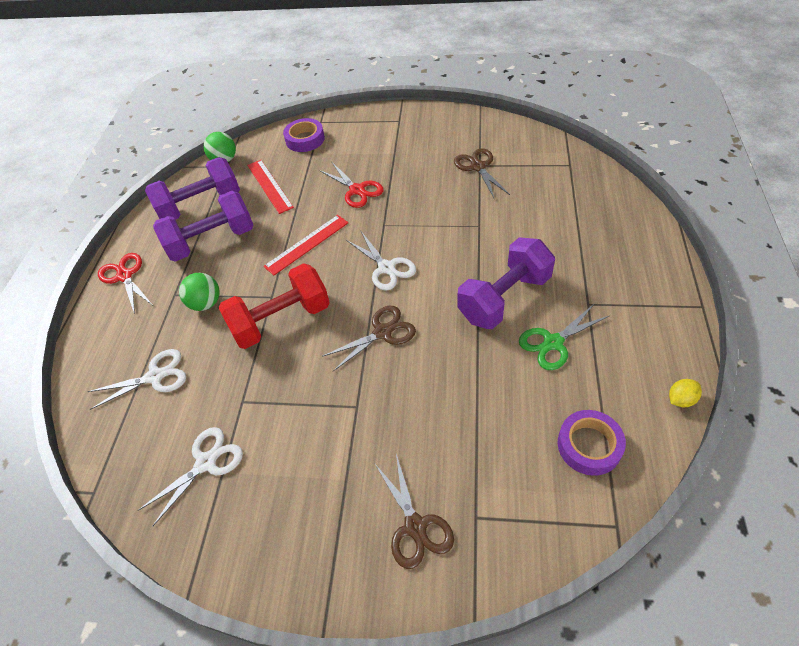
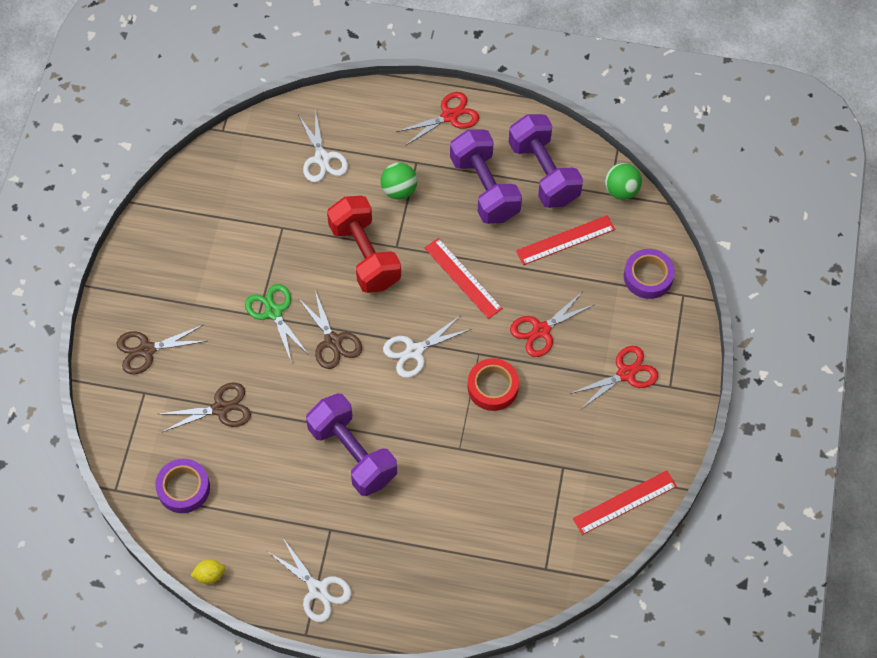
camera: 90 degrees right, 10 degrees up
(206, 462) = (231, 205): white scissors -> white scissors (318, 590)
(391, 142) = (626, 373): none -> red scissors
(415, 212) = (493, 387): none -> red tape
(478, 167) = (560, 464): brown scissors -> brown scissors (221, 408)
(500, 132) = (624, 502): none -> red ruler
(553, 343) = (290, 486): green scissors -> green scissors (273, 312)
(680, 399) = (209, 575): yellow lemon -> yellow lemon turned 75 degrees counterclockwise

